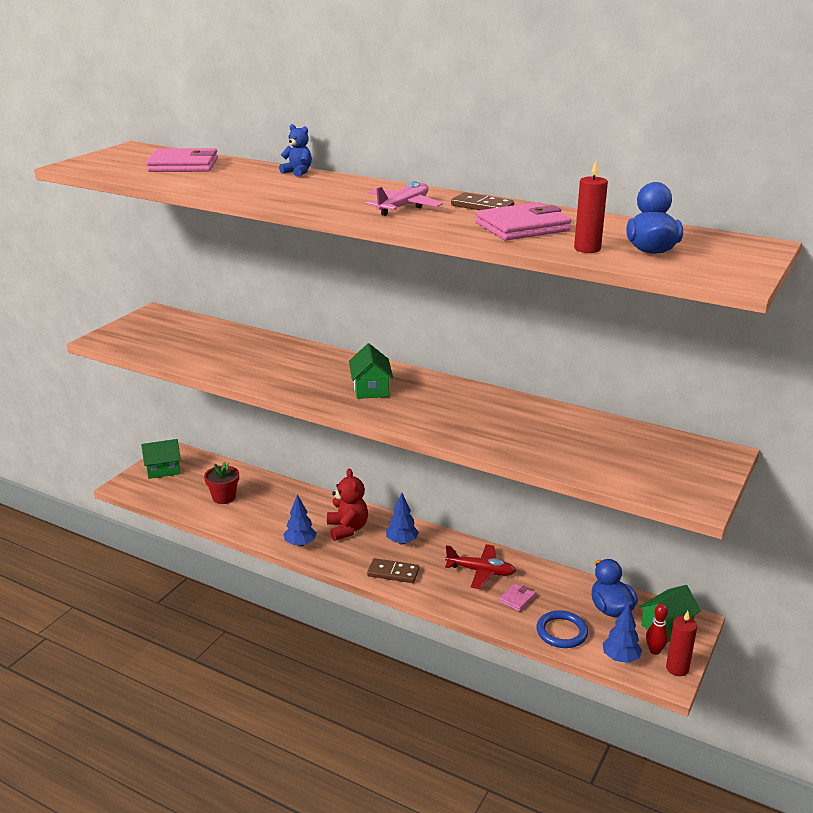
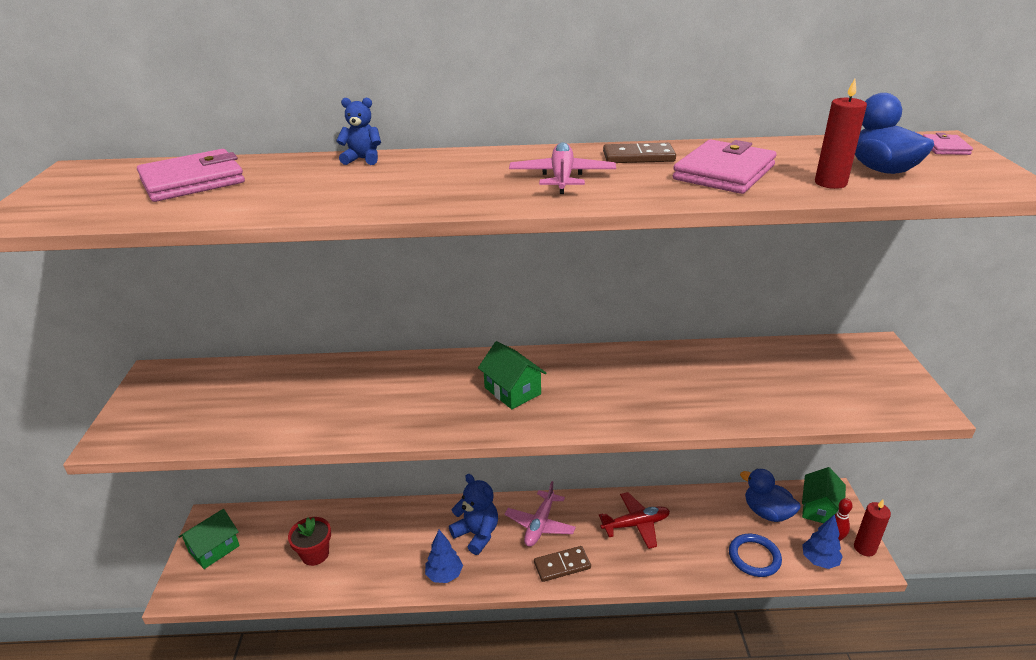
camera: 30 degrees left, 5 degrees up
(347, 529) = (477, 534): red teddy bear -> blue teddy bear
(402, 542) = (540, 525): blue tree -> pink plane
(517, 599) = (690, 540): pink wallet -> pink wallet (945, 147)

